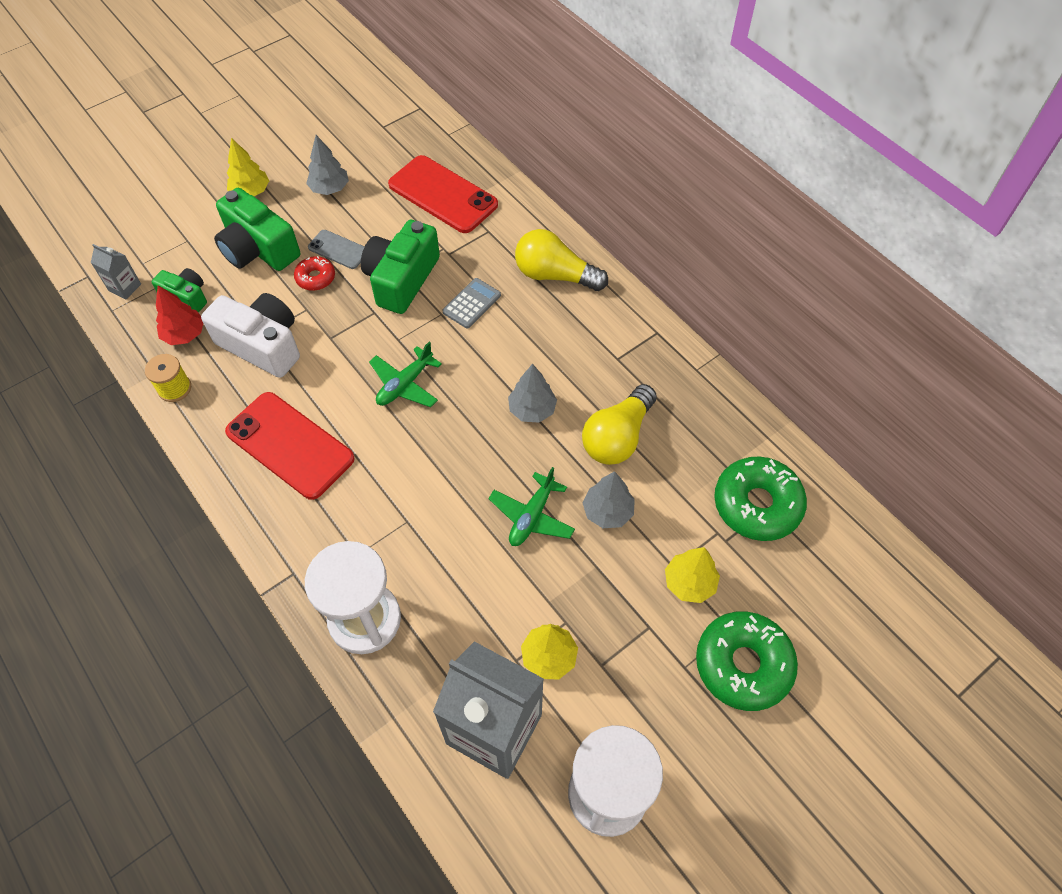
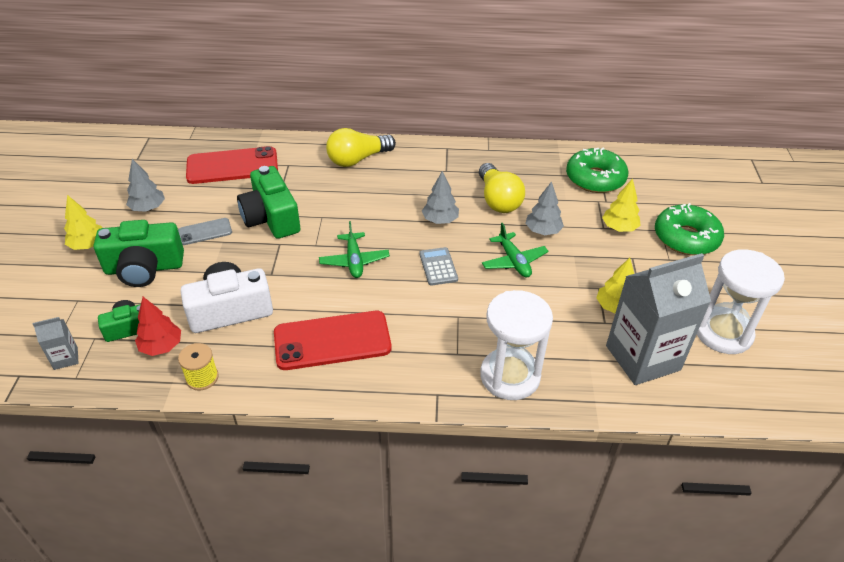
camera: 50 degrees left, 15 degrees down
(315, 278) = (212, 254): red donut -> none
(471, 303) = (332, 200): grey calculator -> grey calculator (438, 267)

